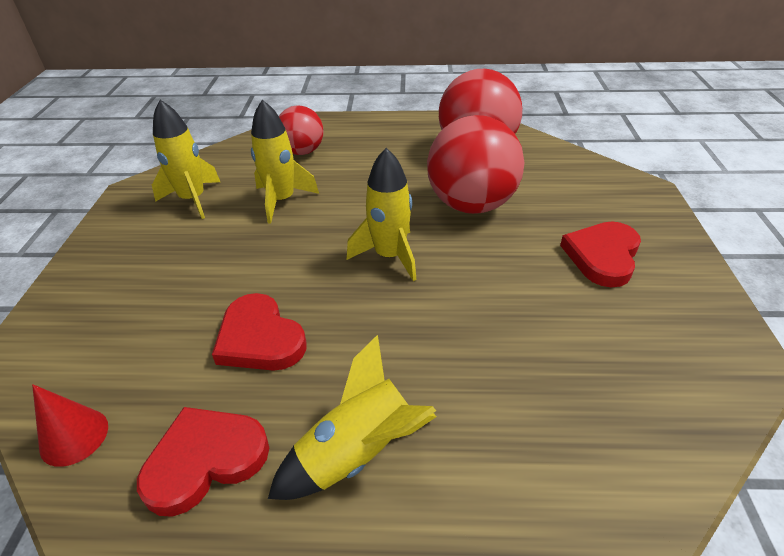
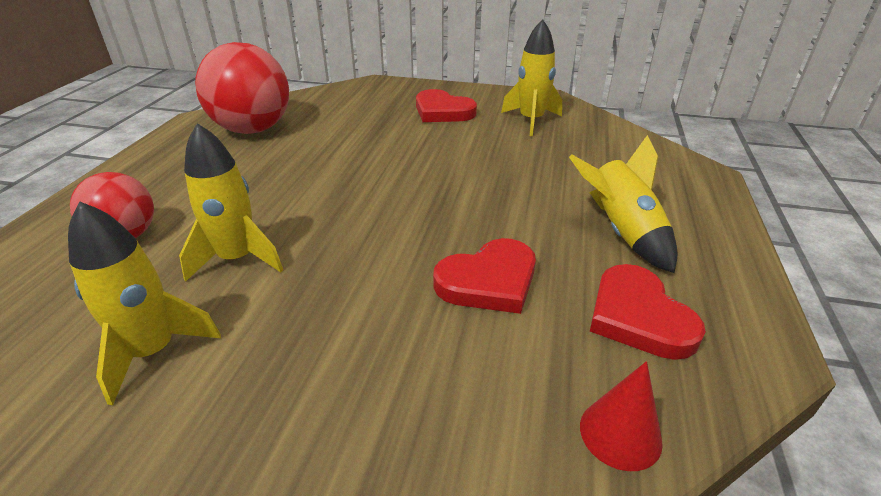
camera: 80 degrees left, 5 degrees down
(390, 256) = (395, 194): yellow rocket -> yellow rocket (531, 121)
(471, 205) = (343, 146): red ball -> none

